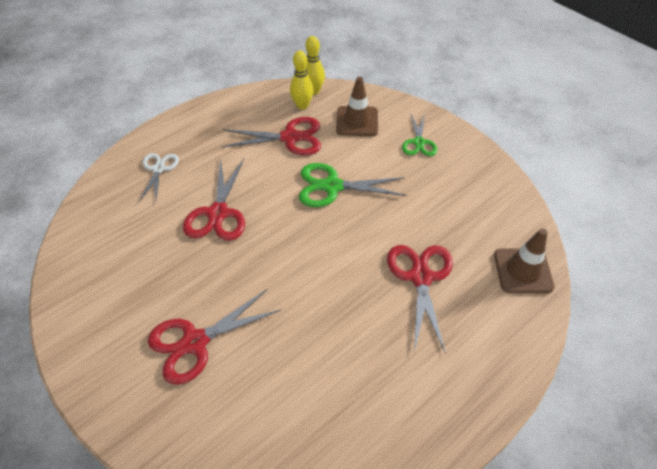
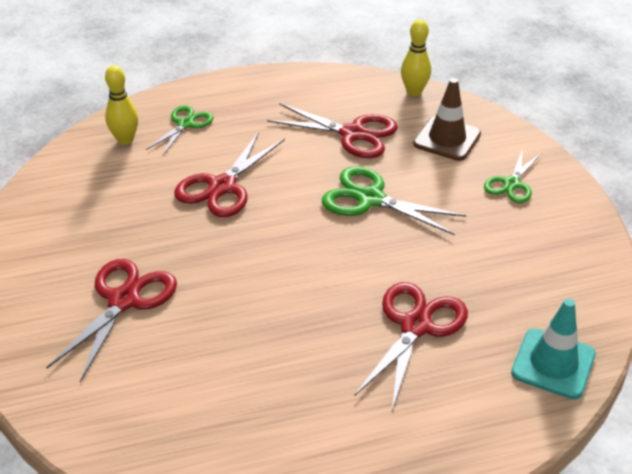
camera: 25 degrees right, 10 degrees down
(158, 169) = (185, 124): white scissors -> green scissors
(195, 342) = (124, 300): red scissors -> red scissors turned 120 degrees clockwise
(302, 105) = (389, 104): yellow bowling pin -> yellow bowling pin (125, 140)
(523, 271) = (553, 364): brown traffic cone -> turquoise traffic cone

